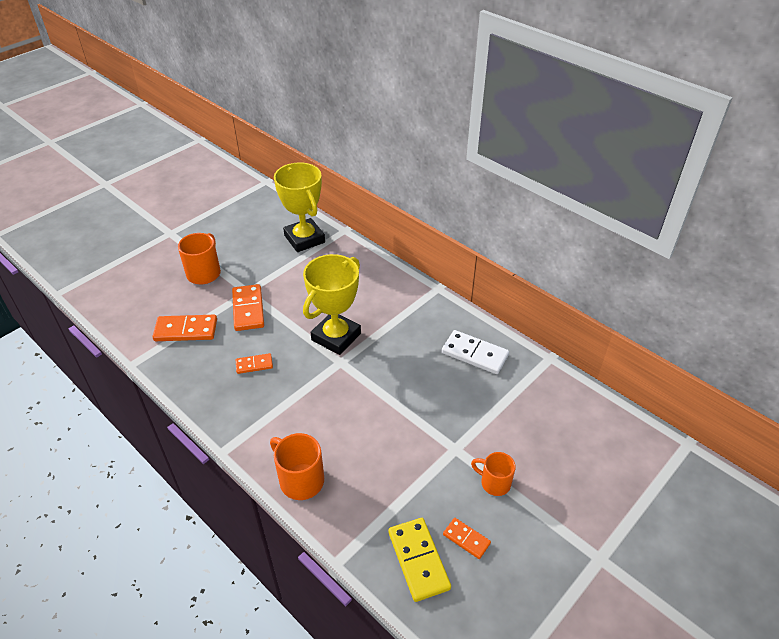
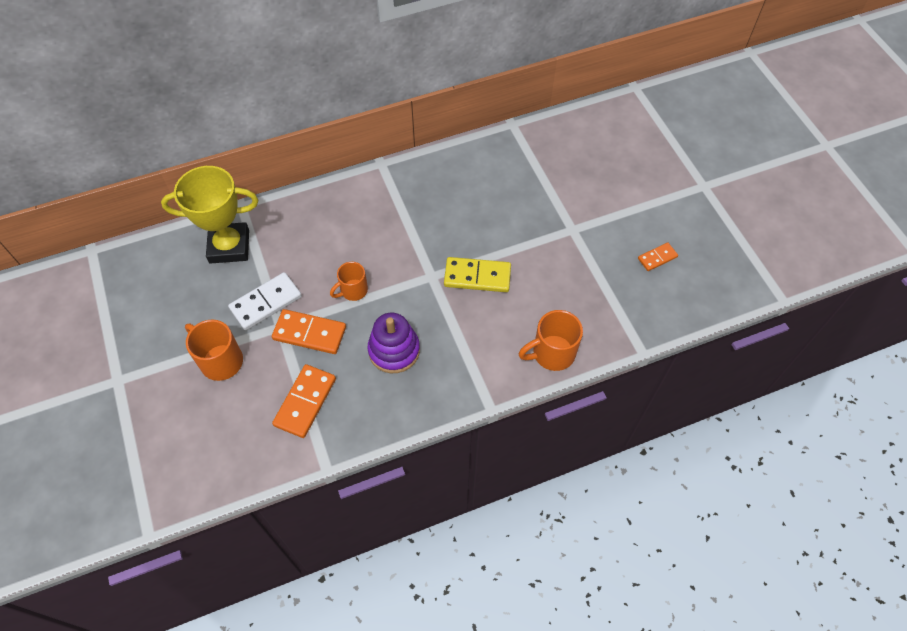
camera: 65 degrees left, 15 degrees up
(254, 365) = (394, 350): orange domino -> purple stacking toy
(336, 337) = (396, 268): yellow trophy -> none
(418, 560) = (662, 296): yellow domino -> yellow domino (477, 276)
(474, 354) = (479, 172): white domino -> white domino (266, 303)
(494, 483) = (616, 218): orange mug -> orange mug (353, 290)

